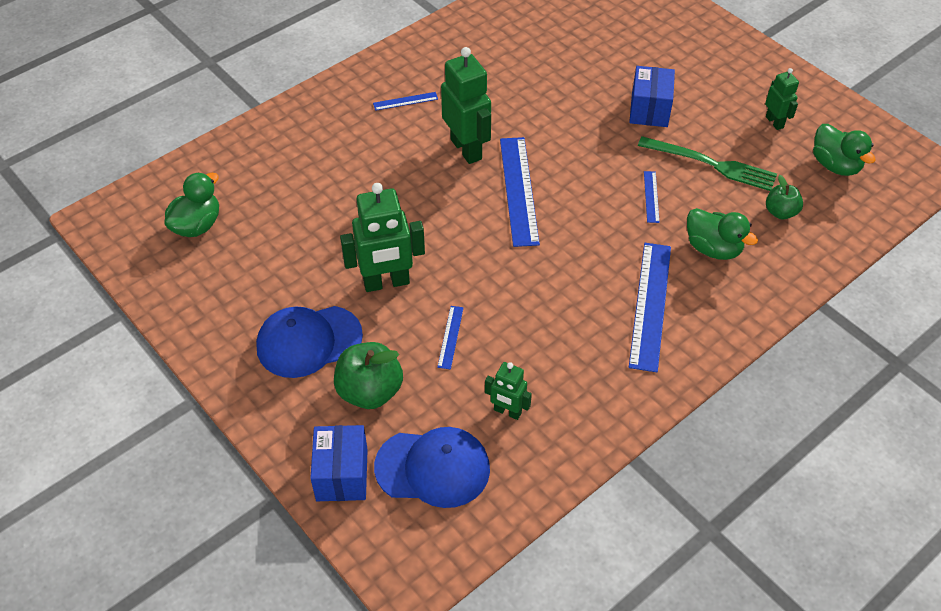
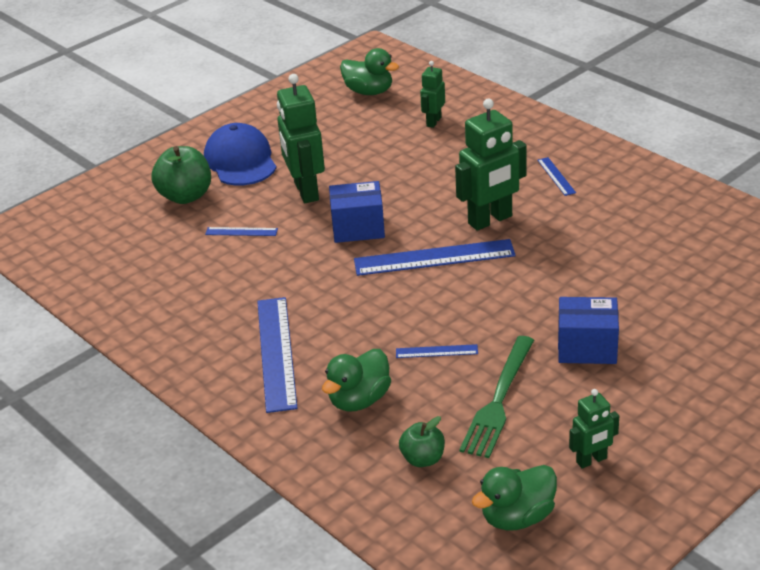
camera: 90 degrees right, 15 degrees down
(342, 474) = (107, 192): blue box -> blue box (358, 228)
(433, 468) = (105, 235): blue cap -> none
(507, 411) = (155, 269): green robot -> green robot (433, 122)
(650, 305) = (277, 353): blue ruler -> blue ruler turned 75 degrees clockwise

